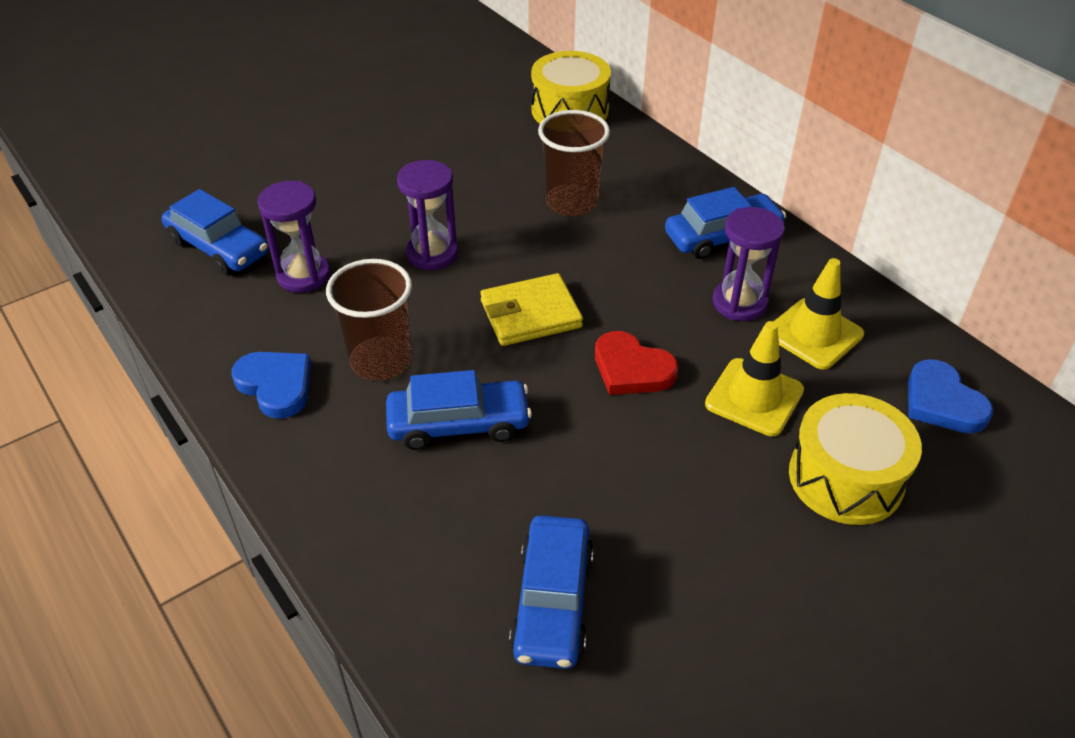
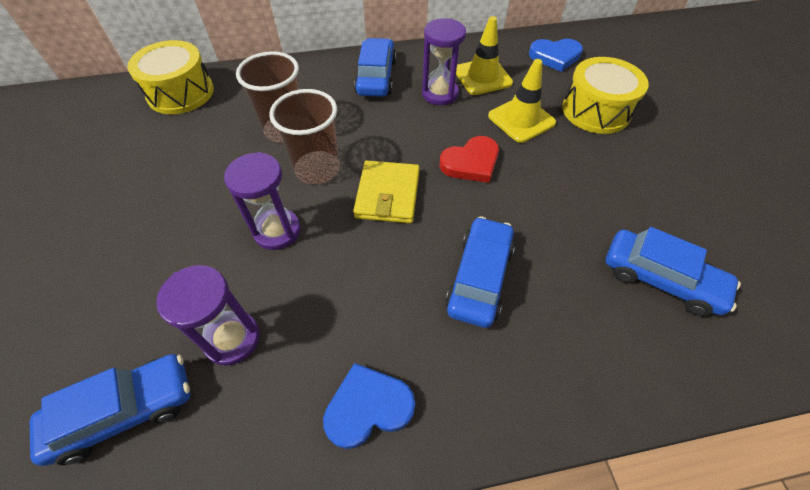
camera: 65 degrees left, 10 degrees up
(381, 361) = (383, 309): brown cup -> brown cup (317, 169)

